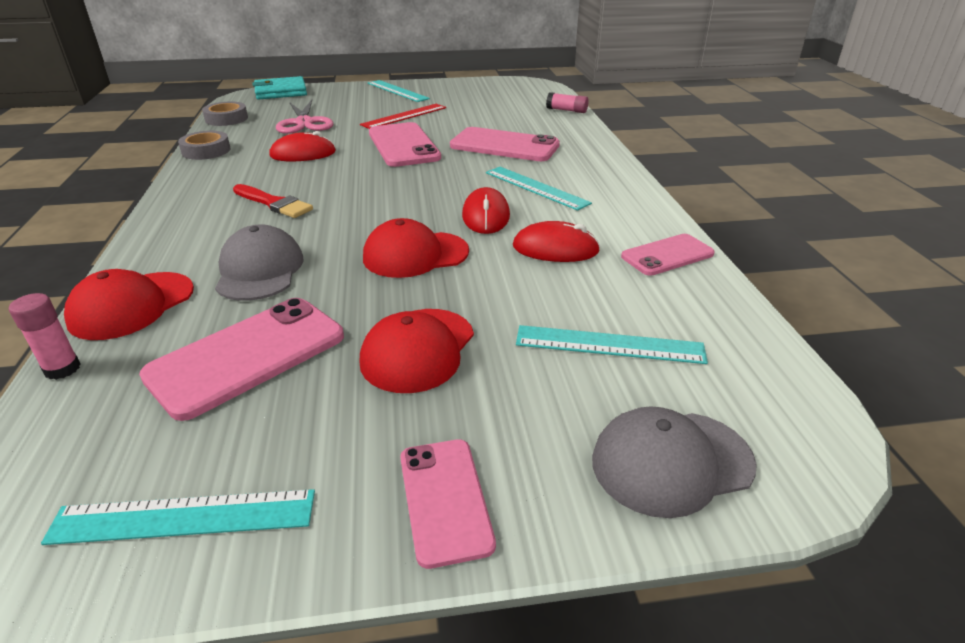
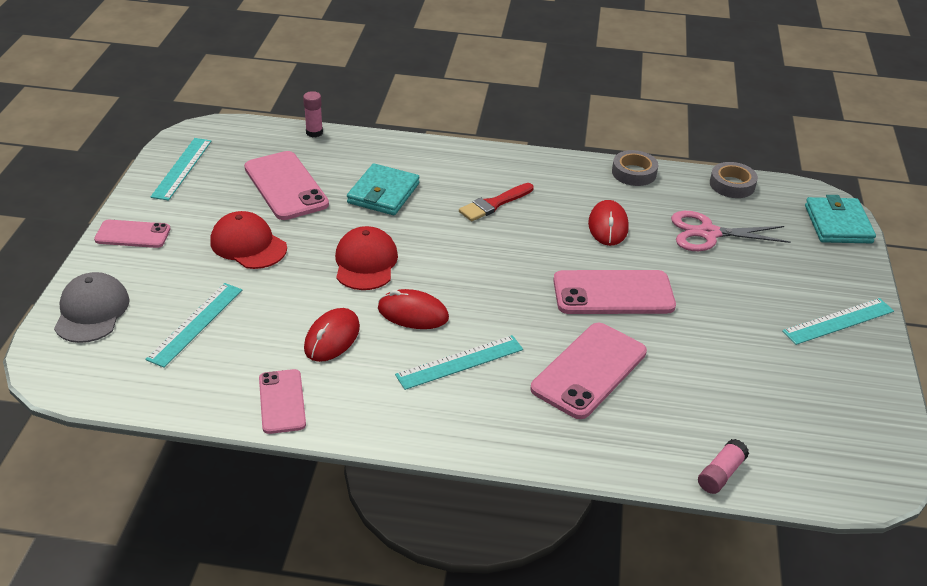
camera: 105 degrees right, 5 degrees up
(132, 305) = (366, 149): red cap -> none
(259, 270) = (383, 193): grey cap -> turquoise wallet
(404, 116) = (720, 310): red ruler -> none

